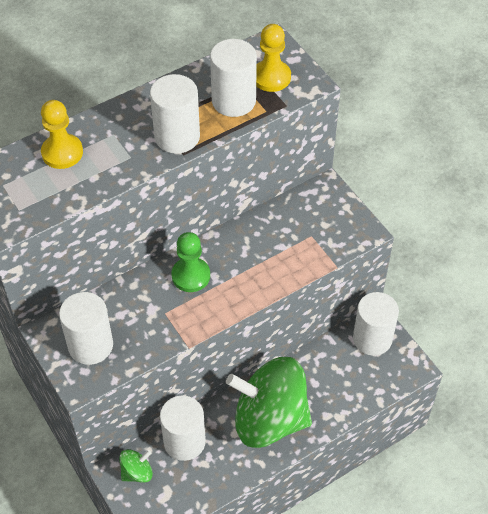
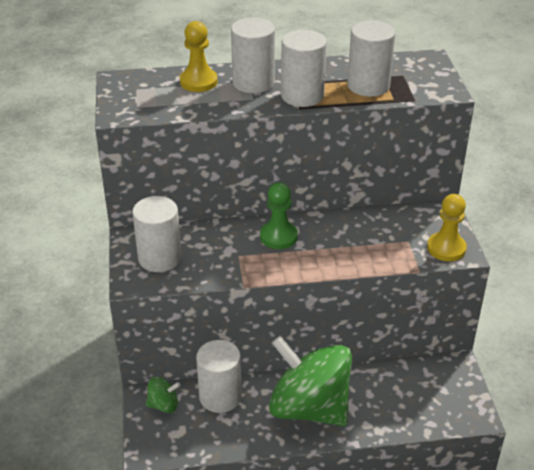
camera: 25 degrees right, 15 degrees down
(271, 77) = (413, 79): yellow pawn -> yellow pawn (446, 248)
(372, 339) = (446, 377): white cylinder -> white cylinder (253, 82)

